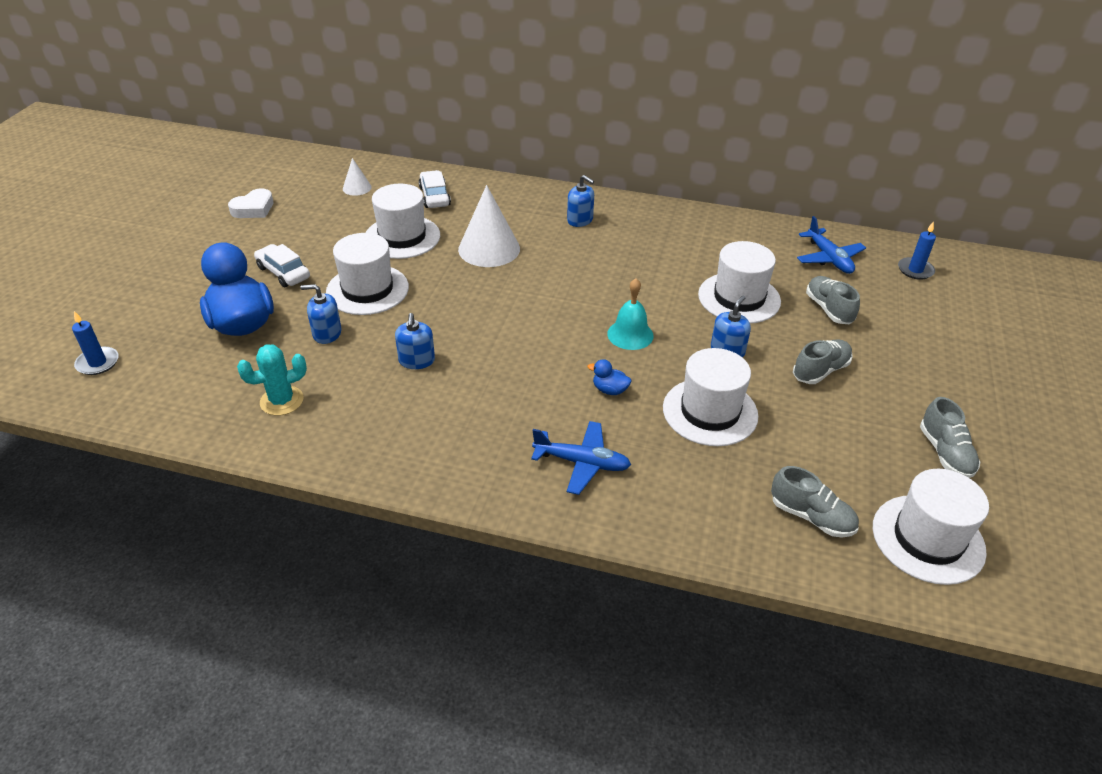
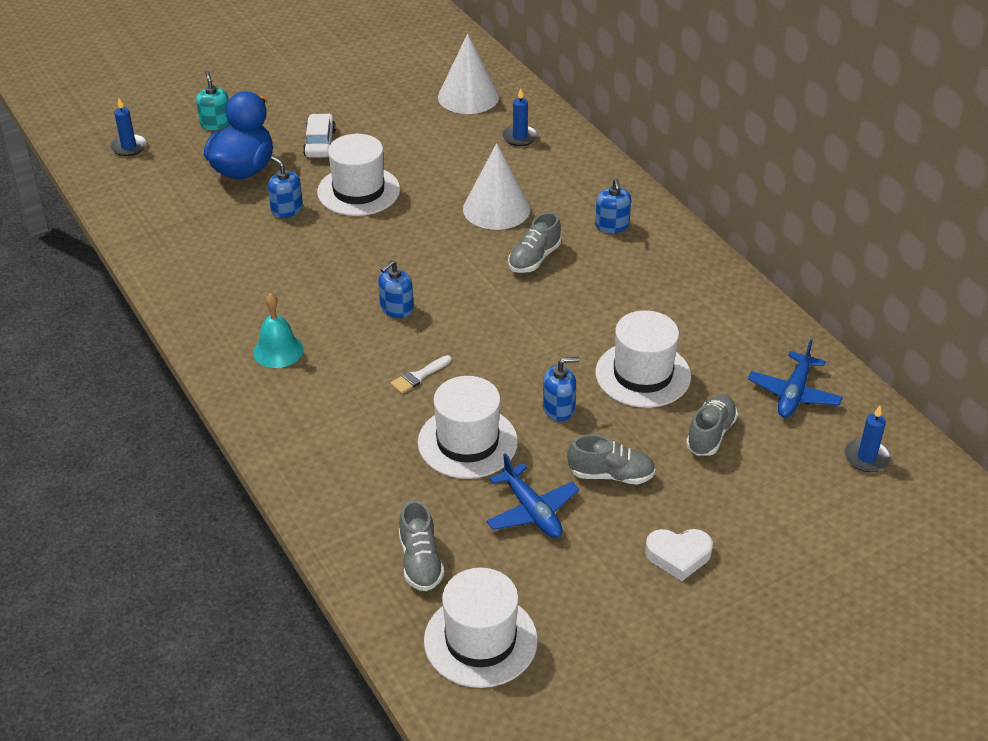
camera: 45 degrees right, 0 degrees up
(163, 303) = (216, 123): none -> turquoise soap dispenser
(253, 209) = (367, 76): white heart -> white heart (678, 556)
(282, 401) = (197, 241): turquoise cactus -> none
(357, 188) = (468, 97): white cone -> white cone, size x1.98
(402, 237) = (443, 160): white hat -> none
(416, 360) = (317, 267): blue soap dispenser -> blue soap dispenser (396, 308)
(434, 196) = (520, 137): white car -> blue candle
(582, 463) = (321, 412): blue plane -> blue plane (532, 511)
(609, 390) = (418, 376): blue duck -> white brush
(630, 334) = (500, 346): turquoise bell -> turquoise bell (278, 350)
(945, 453) = (605, 603): grey shoe -> grey shoe (534, 259)

